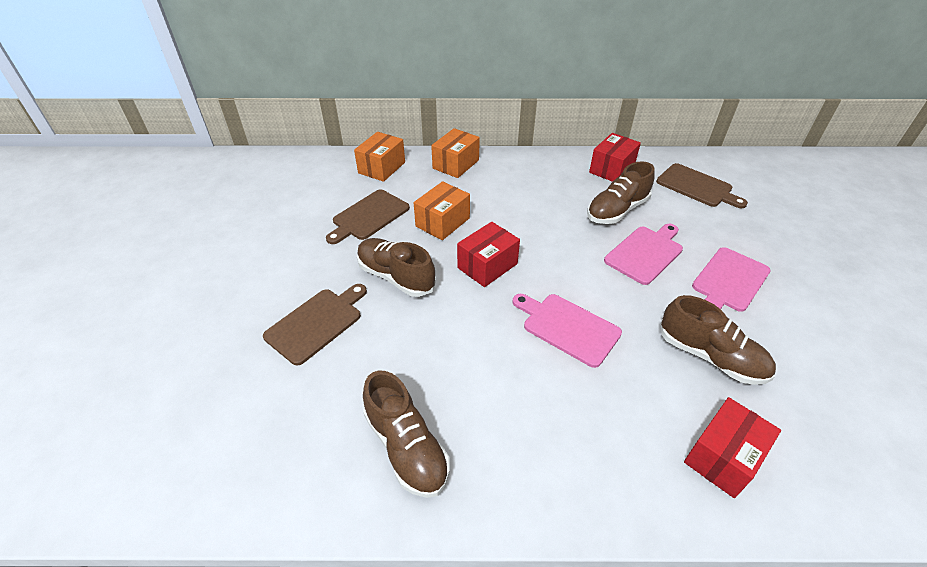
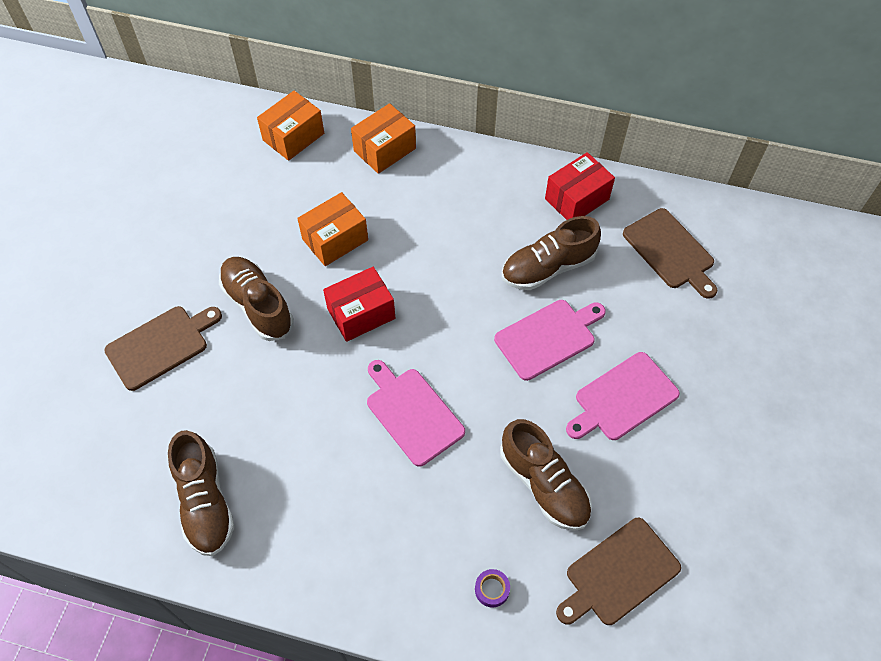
camera: 15 degrees right, 15 degrees up
(369, 216) = (255, 212): brown cutting board -> brown cutting board (619, 574)
(723, 457) = (492, 589): red box -> purple tape

